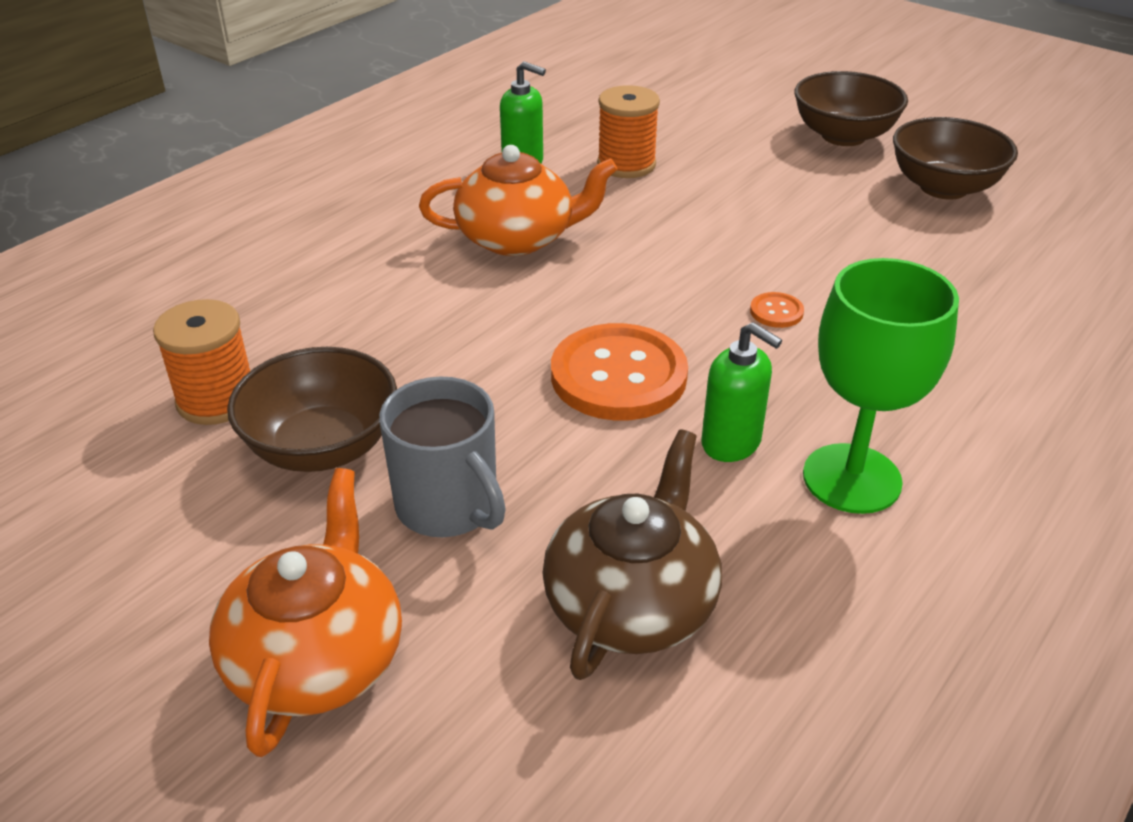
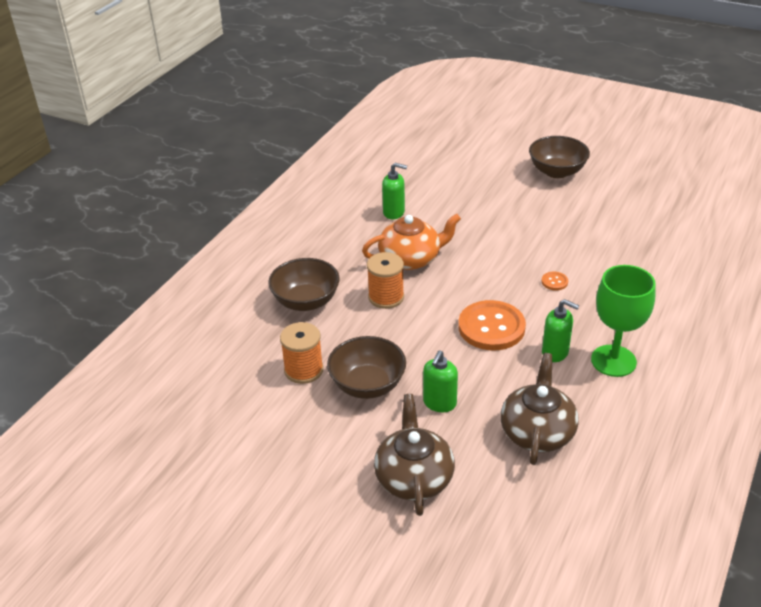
camera: 10 degrees left, 0 degrees up
(317, 658) = (414, 477): orange teapot -> brown teapot
(448, 506) = (439, 403): grey mug -> green soap dispenser
(626, 165) = (449, 205): orange spool -> orange spool (386, 297)
(943, 187) = (616, 197): brown bowl -> brown bowl (306, 301)

